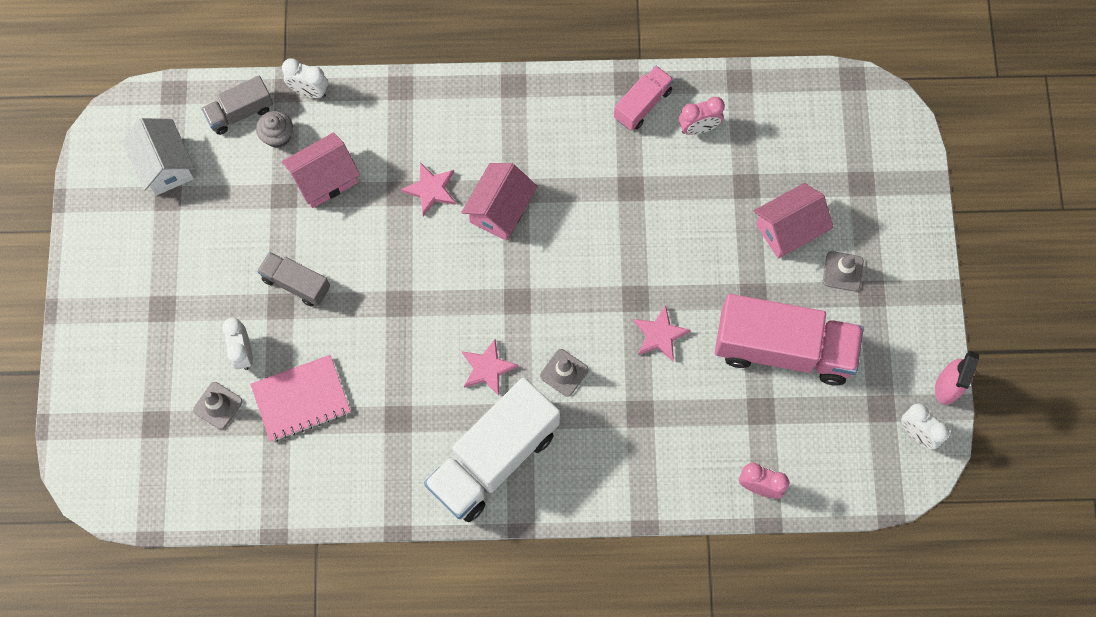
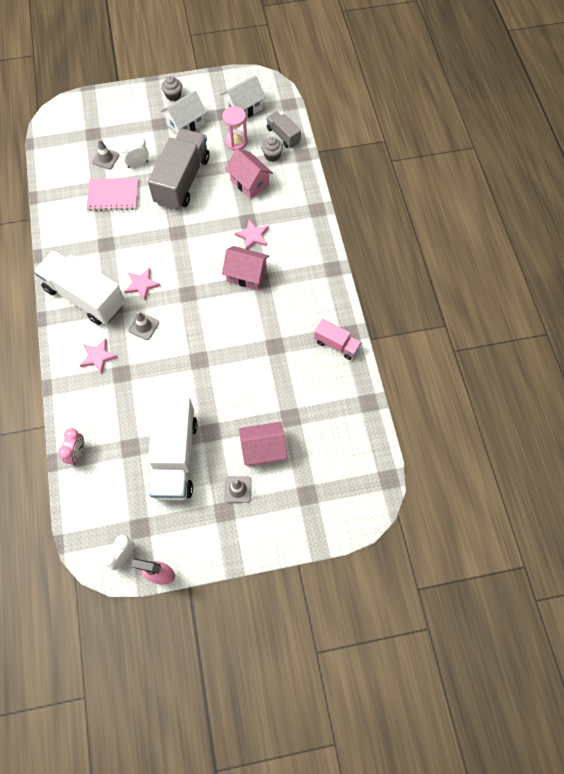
camera: 80 degrees right, 5 degrees down
(103, 278) = (173, 95): none -> grey cupcake
(175, 264) = (186, 124): none -> white house
(235, 188) = (236, 142): none -> pink hourglass
(296, 284) = (182, 180): grey truck -> grey truck, size x1.99
(301, 399) = (113, 195): pink notebook -> pink notebook turned 60 degrees counterclockwise
(309, 91) = (304, 165): white clock -> none
(659, 335) = (175, 378): pink star -> pink star (98, 357)
(698, 128) = (327, 381): pink clock -> none
(783, 349) = (175, 456): pink truck -> white truck
(789, 229) = (263, 449): pink house -> pink house turned 60 degrees counterclockwise

